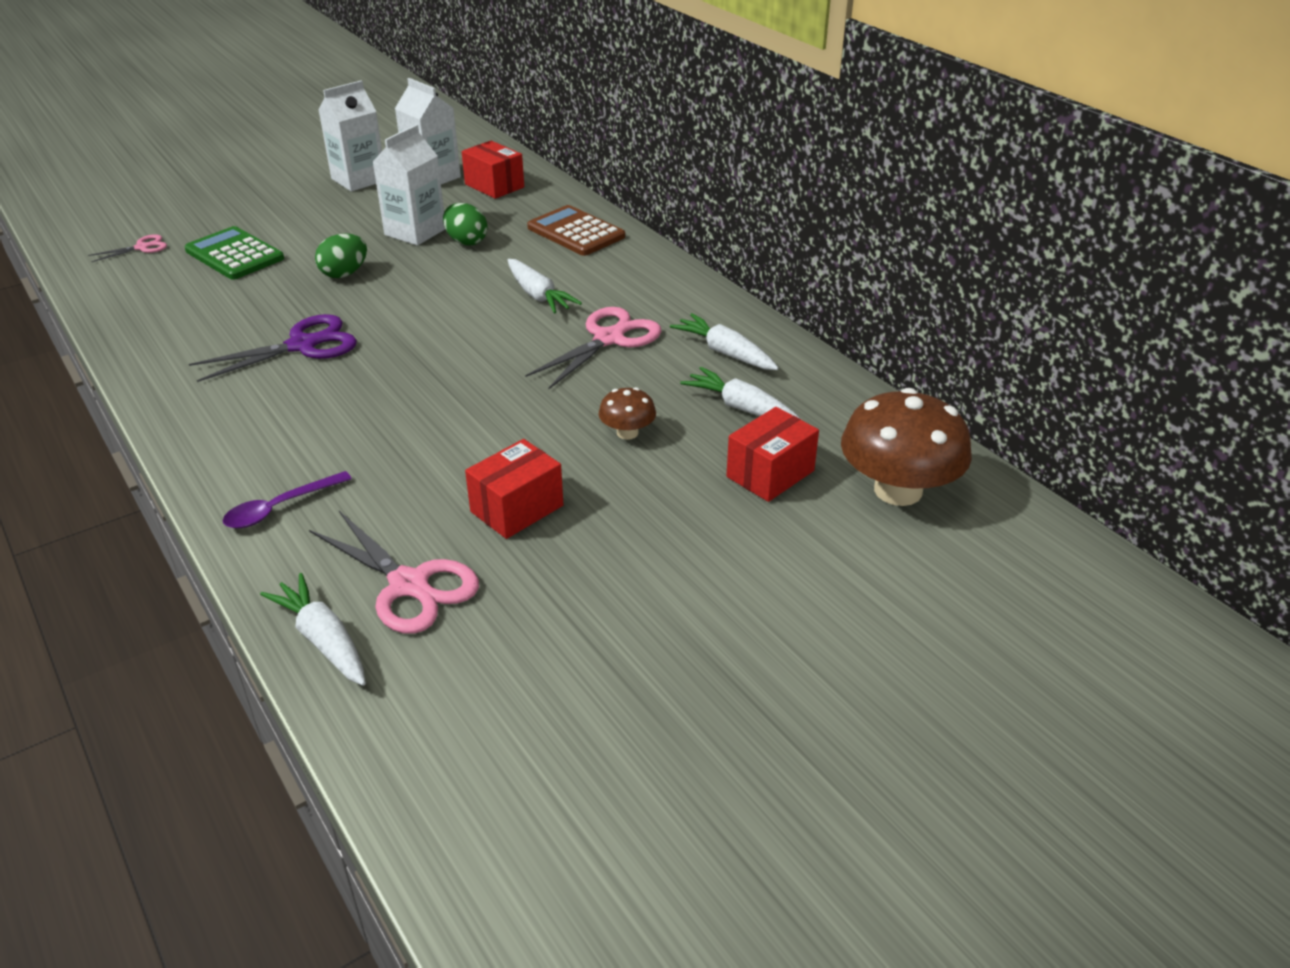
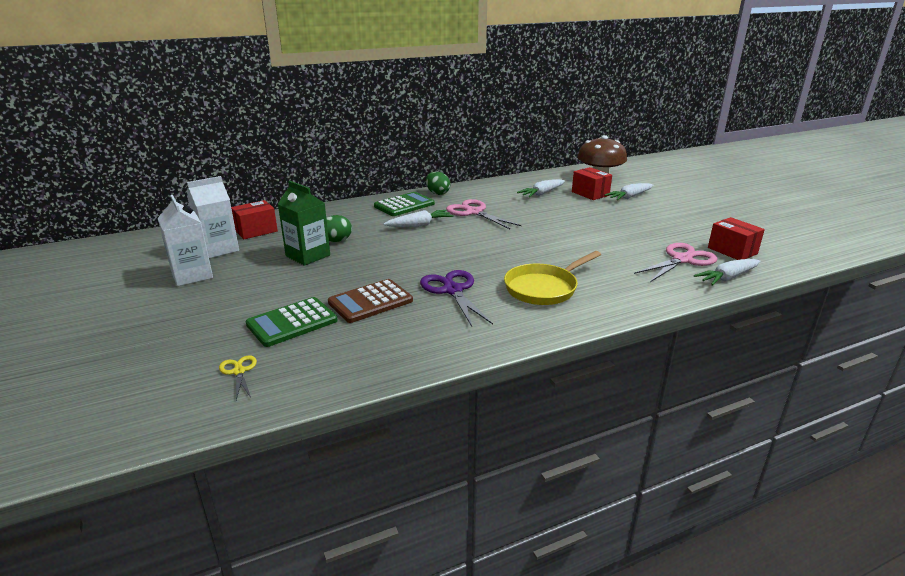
camera: 80 degrees left, 10 degrees down
(142, 247) = (239, 371): pink scissors -> yellow scissors
(280, 508) = (629, 291): purple spoon -> none
(301, 421) = (544, 288): none -> yellow pan
(344, 274) = (356, 278): green egg -> green egg (437, 193)
(415, 232) = (308, 256): white carton -> green carton
(517, 508) = (621, 237): red box -> red box (732, 251)
(576, 232) = (346, 213): brown calculator -> brown calculator (370, 301)
(625, 272) = (404, 205): none -> green calculator
(627, 433) = (560, 214): brown mushroom -> none
(725, 353) = (494, 192): white carrot -> white carrot (629, 197)

